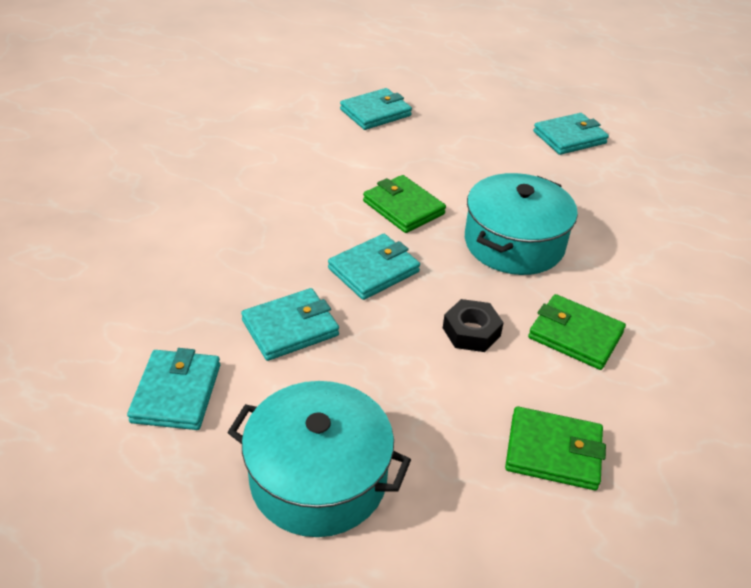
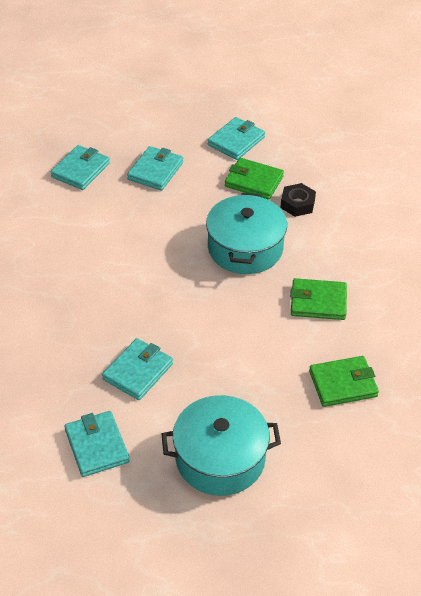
camera: 25 degrees left, 5 degrees up
(373, 270) = (165, 307): turquoise wallet -> turquoise wallet (155, 171)
(403, 207) = (154, 248): green wallet -> green wallet (254, 181)
(471, 331) = (254, 326): black nut -> black nut (297, 204)

